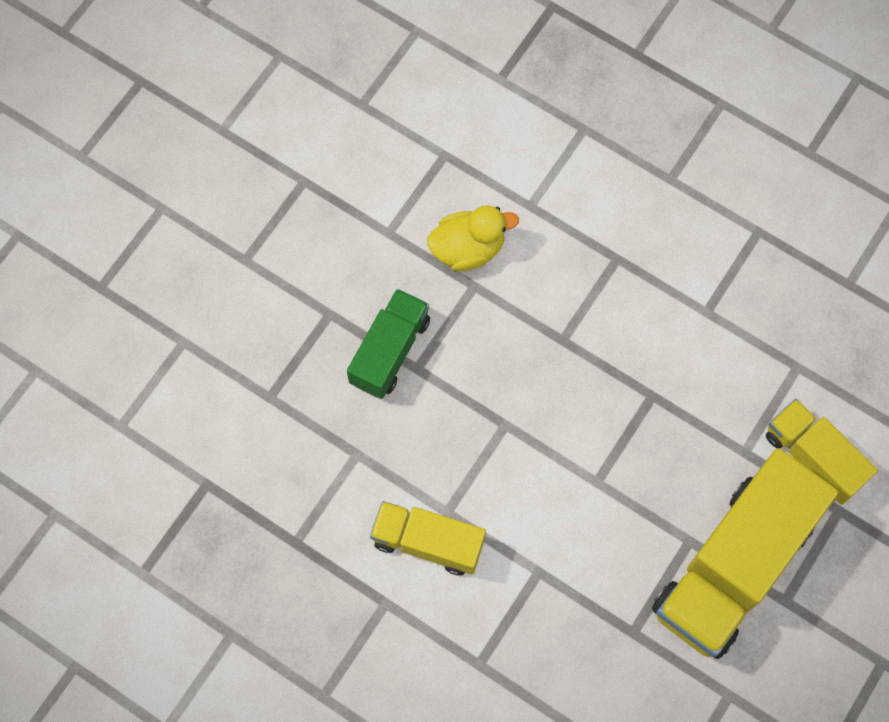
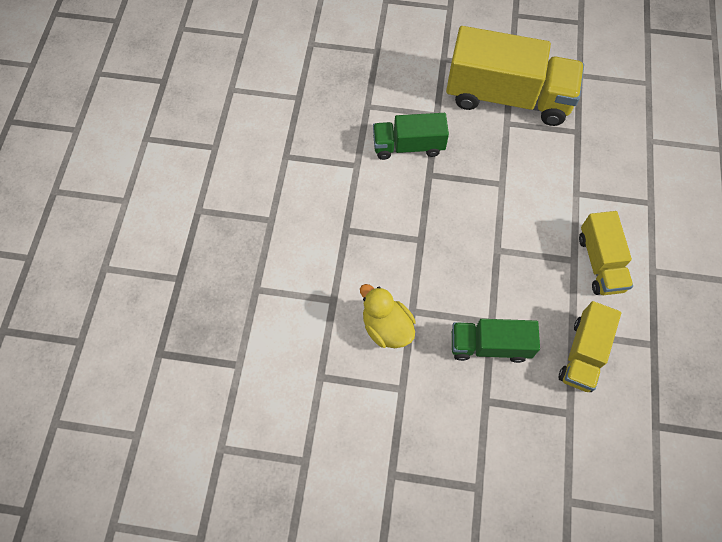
camera: 115 degrees left, 5 degrees down
(708, 390) = (408, 146): none -> green truck
(813, 458) = (420, 80): yellow truck -> yellow truck (583, 354)

